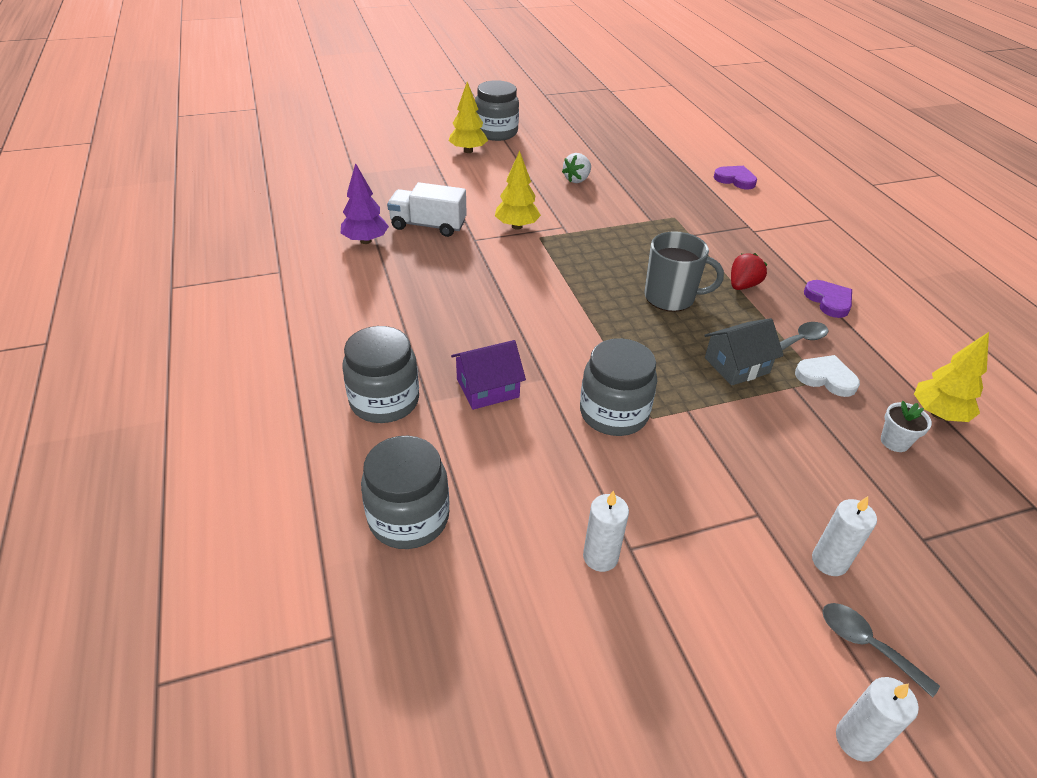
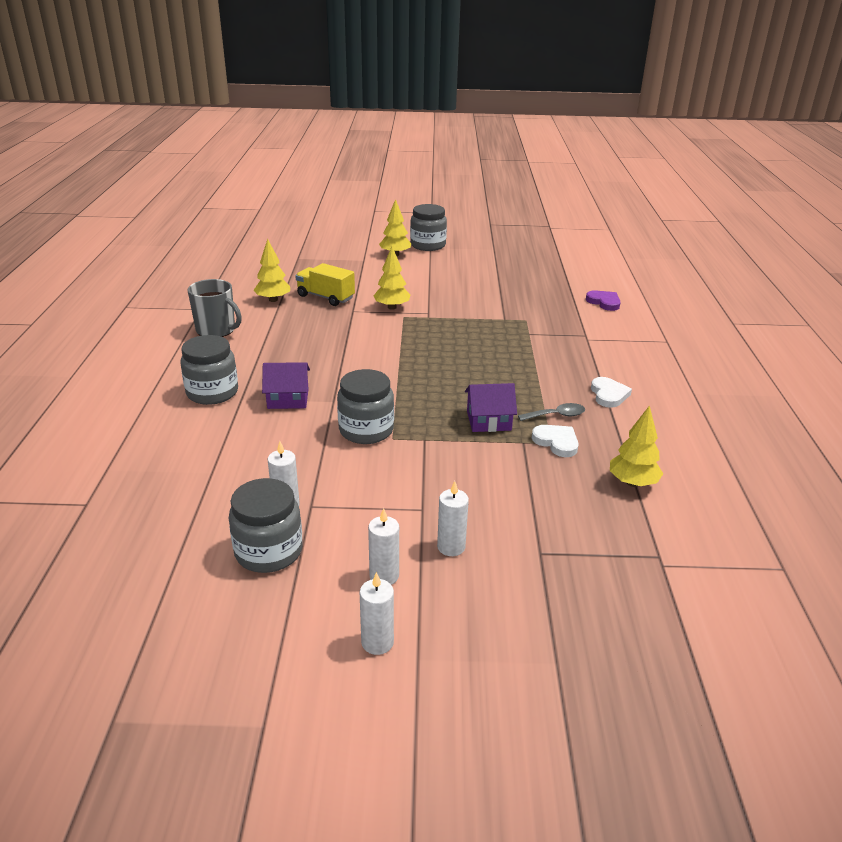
camera: 20 degrees right, 10 degrees down
(366, 241) = (273, 300): purple tree -> yellow tree
(409, 518) = (178, 457): grey jar -> grey jar (269, 551)
(428, 225) = (325, 297): white truck -> yellow truck
(577, 179) = (466, 284): white strawberry -> none
(670, 297) = (474, 370): grey mug -> grey mug (216, 330)
(736, 365) = (488, 421): grey house -> purple house
(743, 285) = (542, 373): red strawberry -> none
(790, 631) = (384, 576): none -> white candle
(829, 301) = (608, 395): purple heart -> white heart
(866, 644) = (434, 597): grey spoon -> none
(894, 442) = (576, 492): white flower pot -> none

